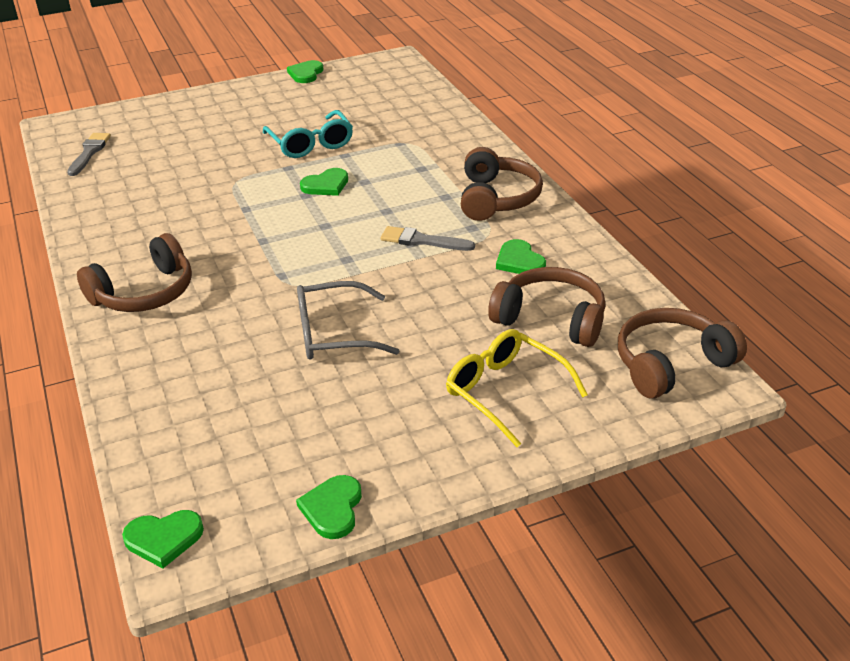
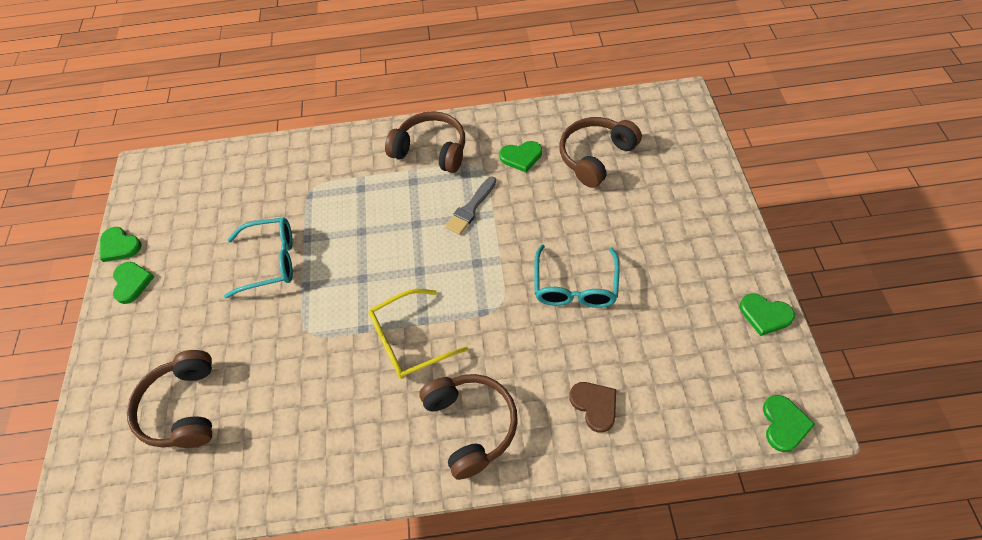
camera: 70 degrees left, 20 degrees up
(89, 153) = (165, 475): grey brush -> none
(175, 372) = (594, 405): none -> brown heart
(326, 185) = (353, 260): green heart -> green heart (132, 282)
(334, 334) = (575, 286): grey glasses -> turquoise glasses
(505, 392) = (666, 198): yellow glasses -> yellow glasses (409, 341)
(671, 364) = (657, 112): brown headphones -> brown headphones (183, 408)

